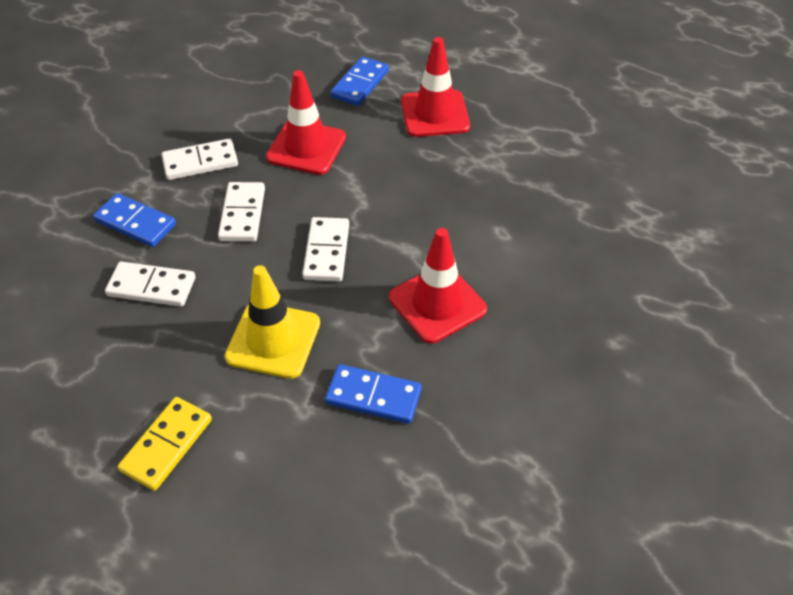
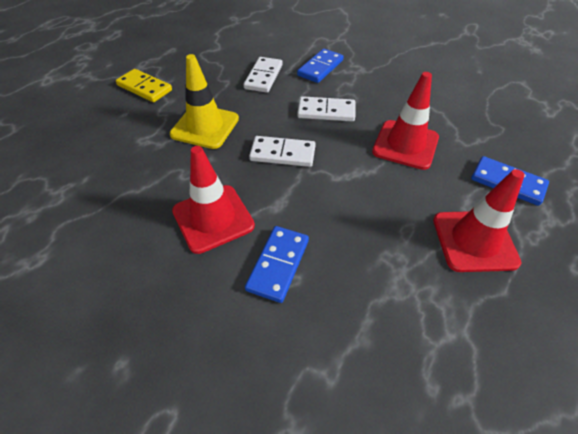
camera: 95 degrees right, 0 degrees up
(200, 162) = (381, 91): white domino -> none
(373, 396) = (138, 174): blue domino -> blue domino (278, 264)

